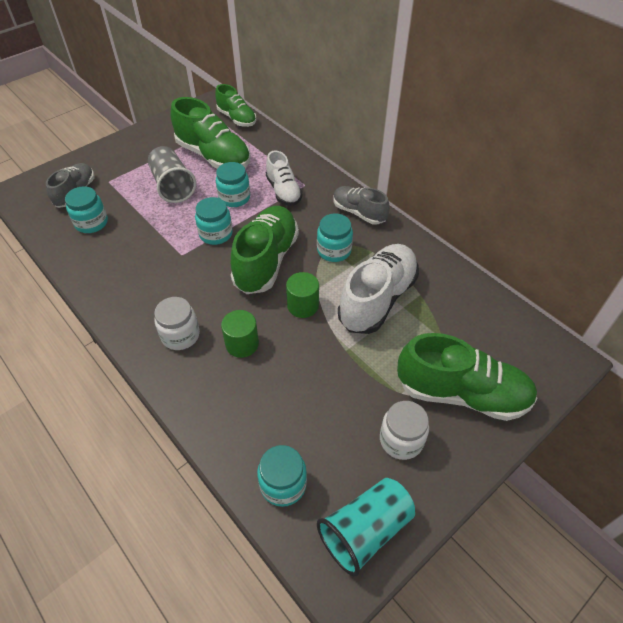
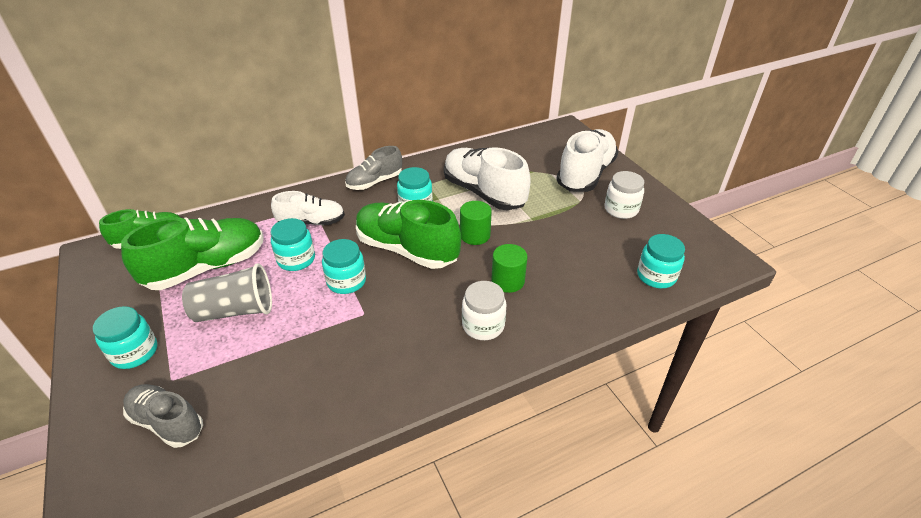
camera: 75 degrees left, 10 degrees down
(91, 223) = (251, 403): turquoise jar -> turquoise jar (134, 352)
(365, 531) = (693, 240): turquoise cup -> none
(461, 393) = (585, 174): green shoe -> white shoe

